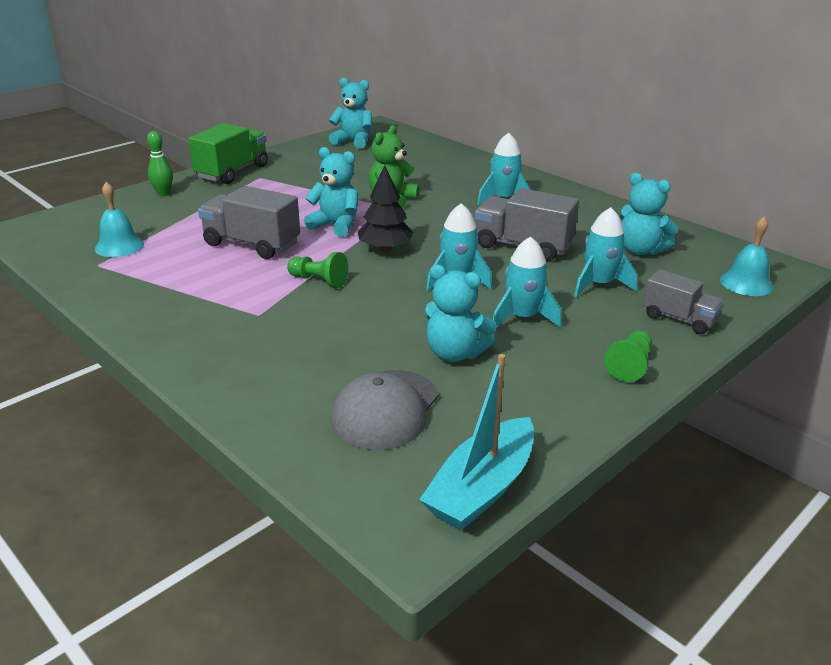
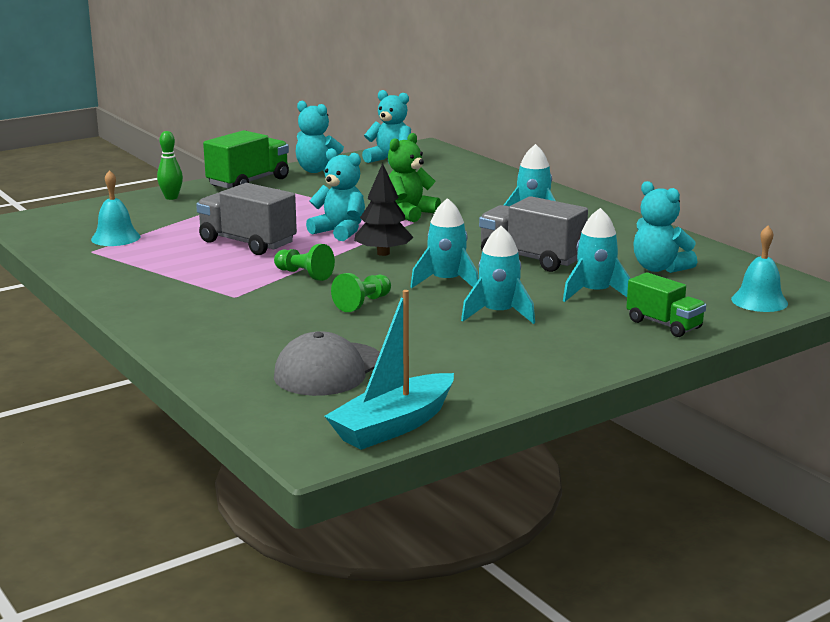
camera: 10 degrees right, 10 degrees down
(455, 353) = (415, 335): turquoise teddy bear -> turquoise teddy bear (318, 171)
(629, 366) = (587, 355): green pawn -> green pawn (363, 303)
(679, 319) = (664, 324): grey truck -> green truck

